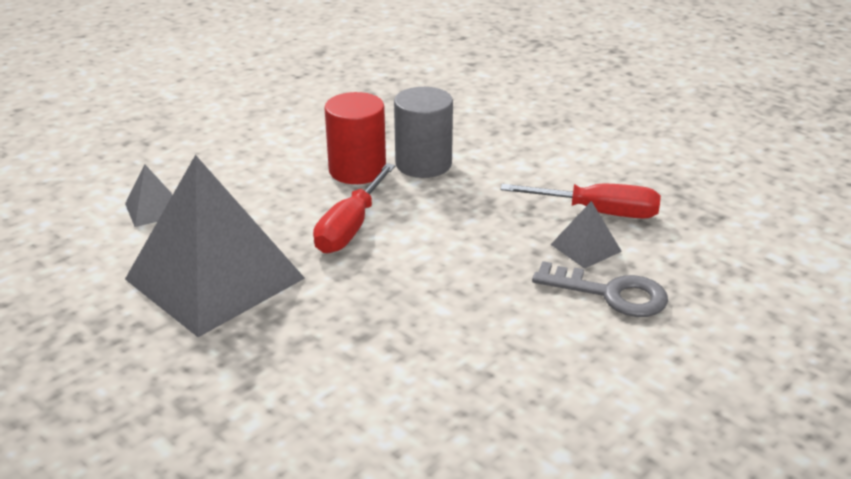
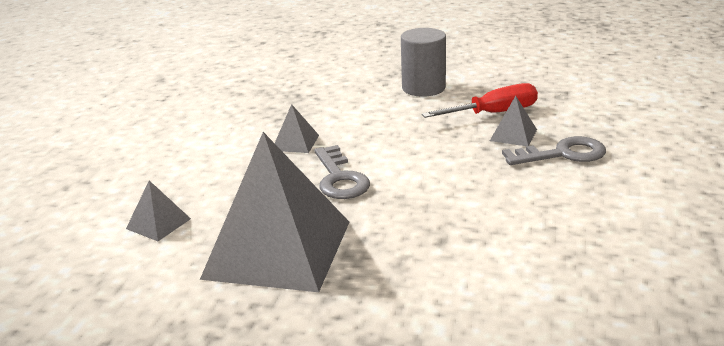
camera: 30 degrees left, 5 degrees down
(351, 227) = (339, 178): red screwdriver -> grey key
(357, 170) = (295, 143): red cylinder -> grey pyramid
(423, 164) = (339, 123): grey cylinder -> grey cylinder (423, 88)

